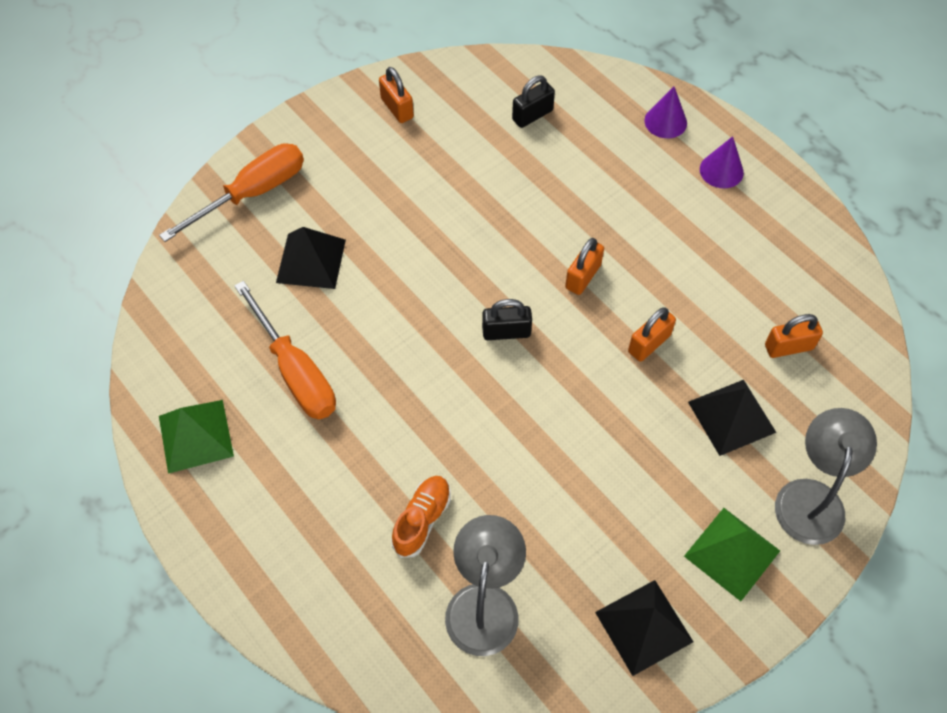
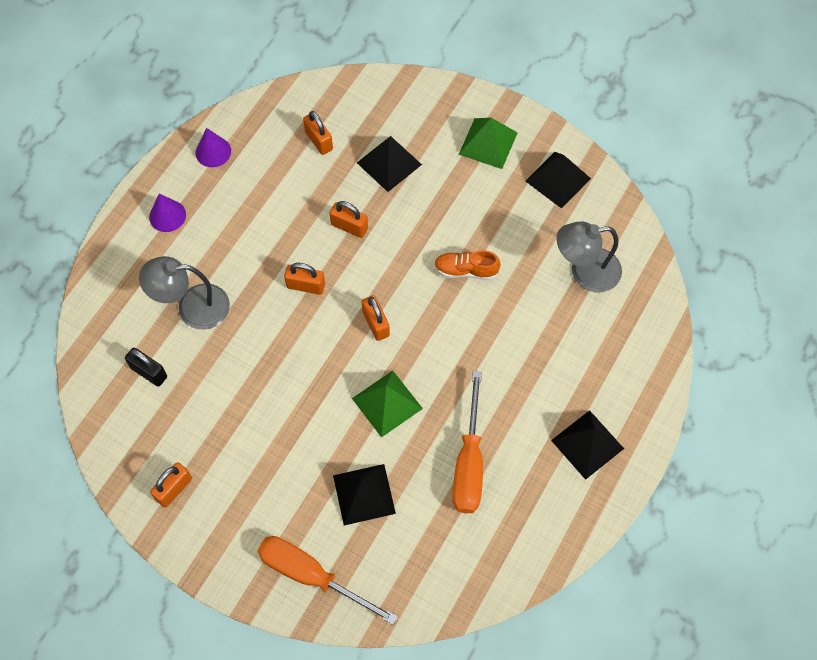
camera: 110 degrees left, 5 degrees up
(196, 436) = (552, 511): green pyramid -> green pyramid (387, 403)
(253, 506) = (587, 444): none -> black pyramid
(295, 371) = (469, 462): orange screwdriver -> orange screwdriver turned 150 degrees clockwise
(422, 520) = (547, 329): orange shoe -> orange shoe (466, 270)
(506, 332) = (376, 324): black padlock -> orange padlock
(665, 121) = (126, 267): purple cone -> purple cone (213, 152)
(811, 497) = (430, 108): grey lamp -> grey lamp (192, 307)

